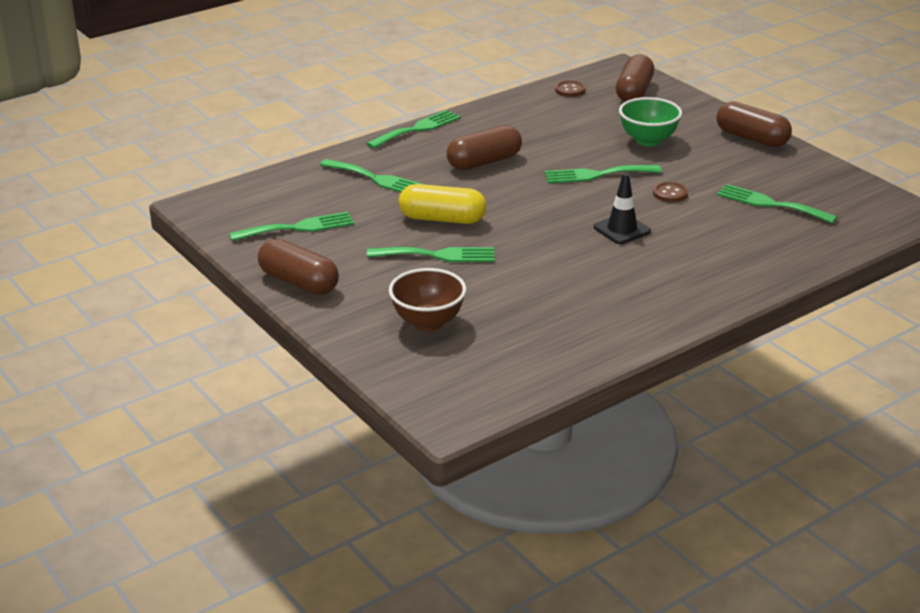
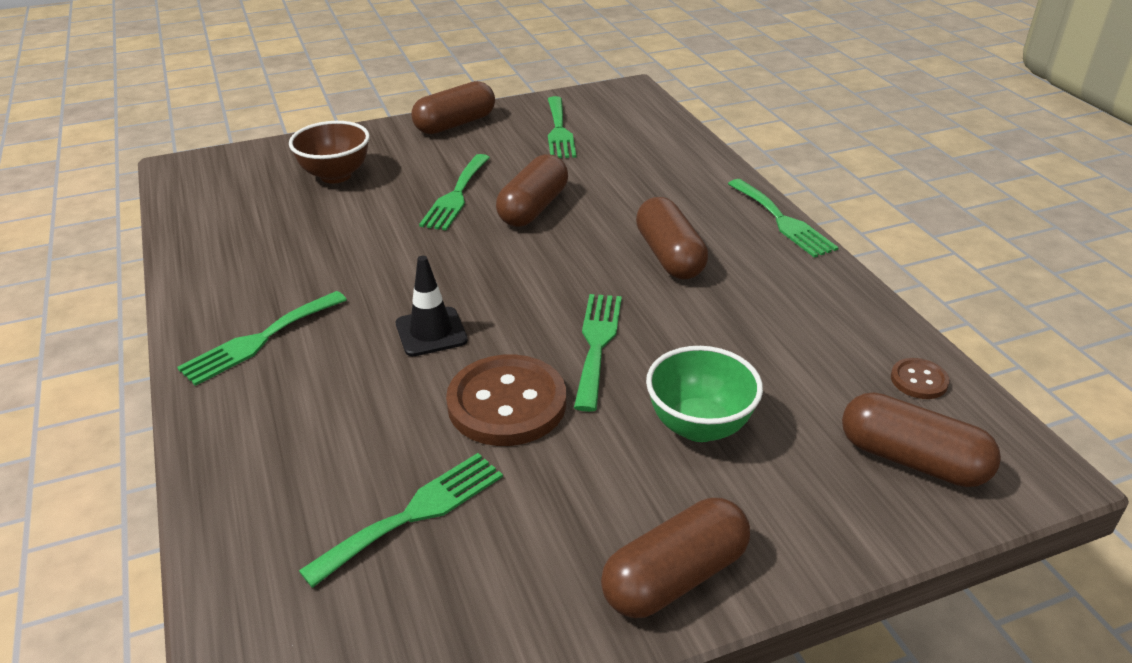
camera: 105 degrees right, 5 degrees up
(377, 179) = (649, 180): green fork -> green fork (259, 340)
(442, 219) = (533, 208): yellow capsule -> brown capsule
(670, 193) = (507, 403): brown button -> brown button, size x2.11

